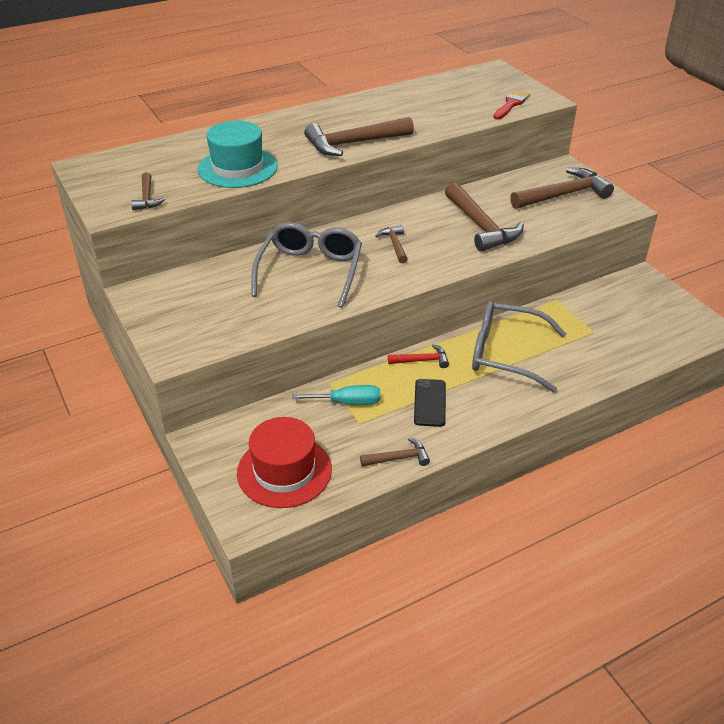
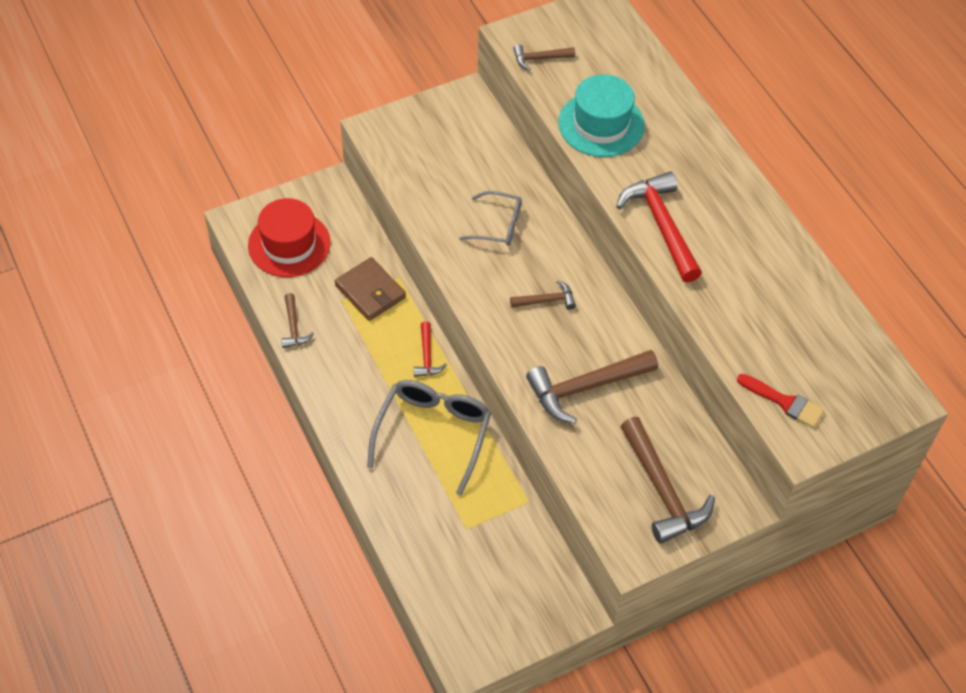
camera: 90 degrees right, 15 degrees up
(310, 271) = (498, 225): grey glasses -> grey glasses, size x0.59
(348, 402) = (370, 291): turquoise screwdriver -> brown wallet
(354, 143) = (662, 226): brown hammer -> red hammer
(430, 403) = (363, 357): black phone -> none

